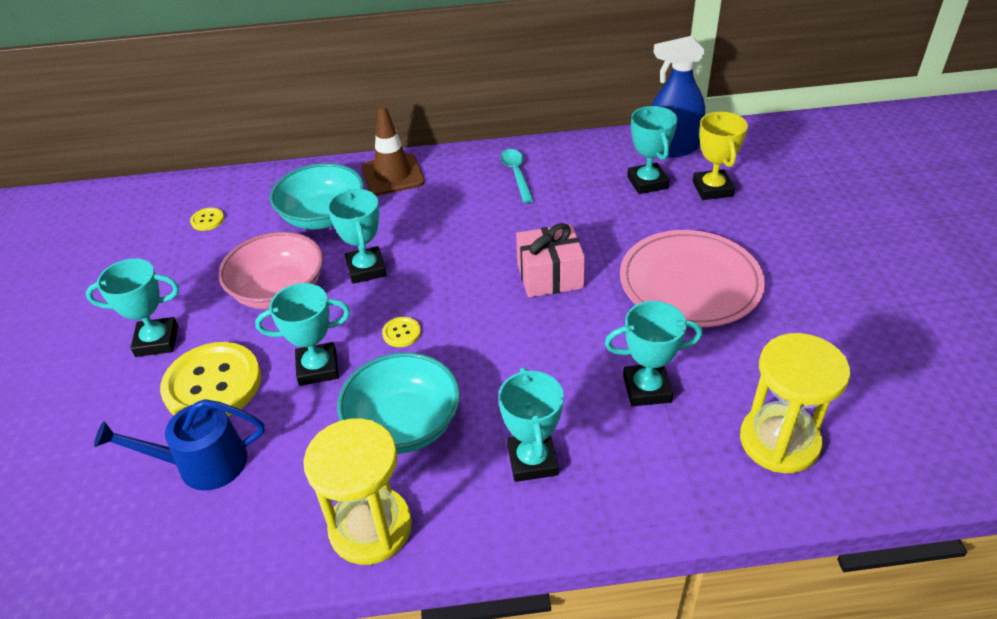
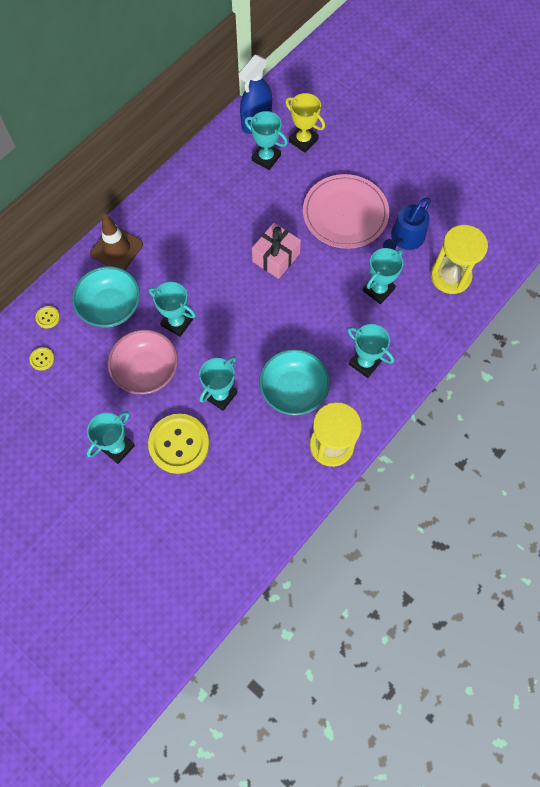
camera: 45 degrees left, 25 degrees up
(203, 463) = (225, 481): blue watering can -> blue watering can (405, 238)
(401, 333) = (239, 345): yellow button -> yellow button (48, 317)
(516, 174) = (189, 199): turquoise spoon -> none

